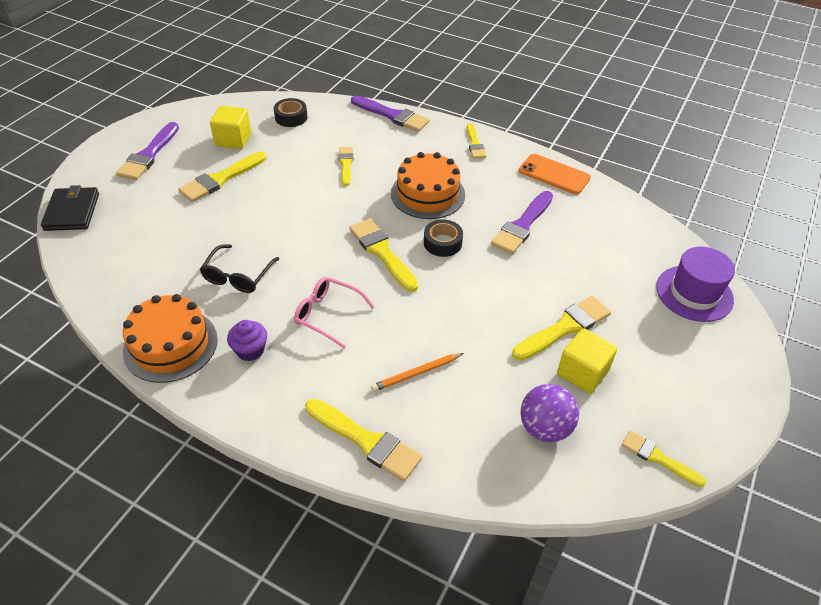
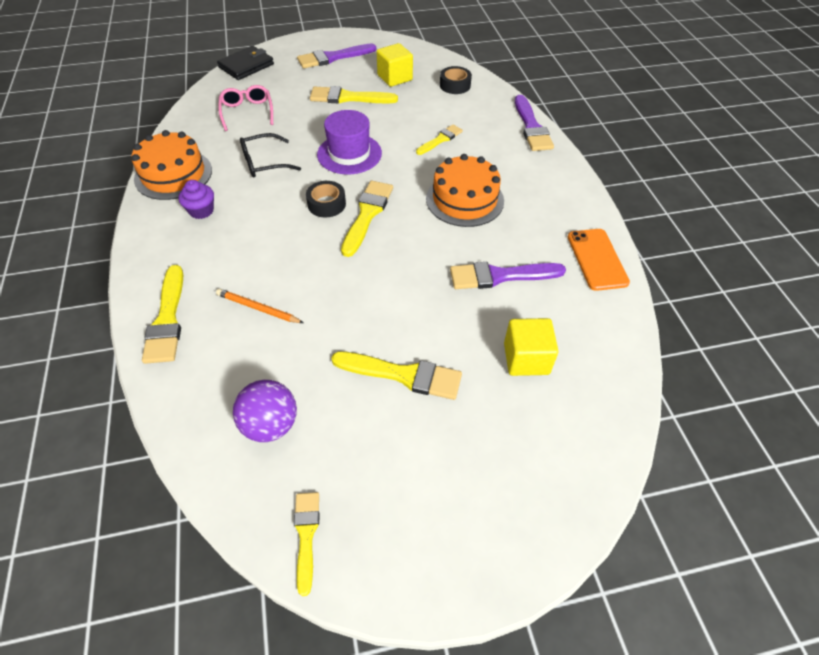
camera: 50 degrees right, 5 degrees up
(327, 314) = (271, 226): pink glasses -> pink glasses (247, 112)
(442, 243) = (418, 240): black tape -> black tape (326, 204)
(475, 144) = (565, 189): yellow brush -> none
(582, 373) = (360, 418): yellow cube -> yellow cube (526, 359)
(694, 293) = (563, 456): purple hat -> purple hat (349, 154)

